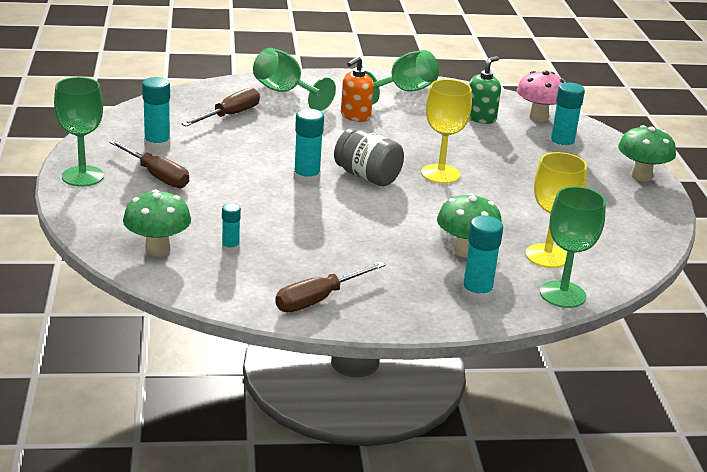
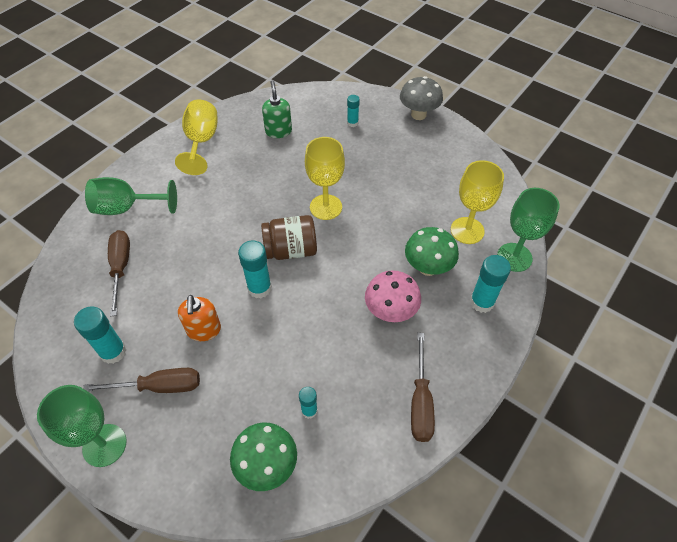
camera: 45 degrees left, 25 degrees up
(355, 116) = (205, 194): orange soap dispenser -> orange soap dispenser (204, 330)
(367, 177) = (291, 250): grey jar -> brown jar
(403, 91) = (201, 142): green goblet -> yellow goblet
(538, 117) = (306, 103): pink mushroom -> pink mushroom (390, 312)
(561, 147) = (352, 123): turquoise glue stick -> turquoise glue stick, size x0.59
(641, 176) = (418, 114): green mushroom -> grey mushroom

